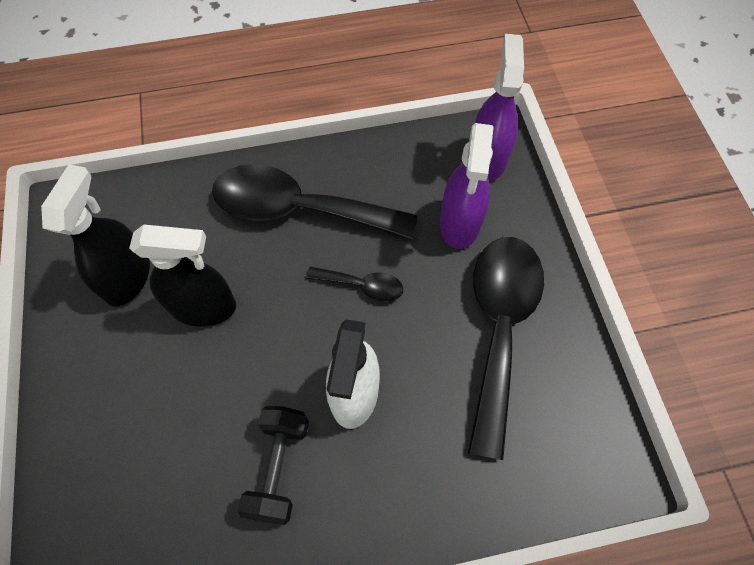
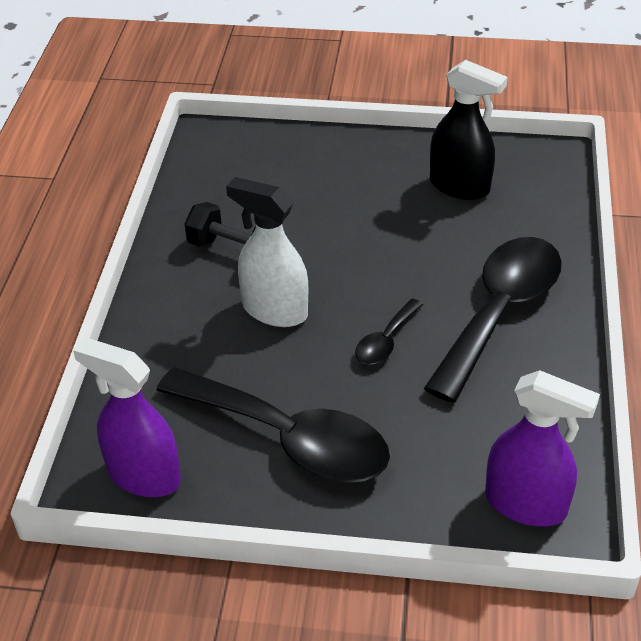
camera: 110 degrees right, 20 degrees down
(204, 307) = (408, 229): black spray bottle -> none
(460, 223) = (434, 445): purple spray bottle -> purple spray bottle (143, 475)

